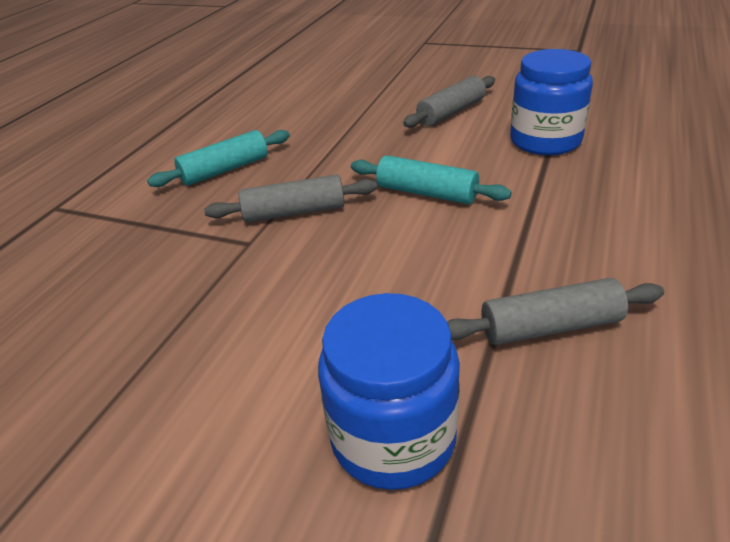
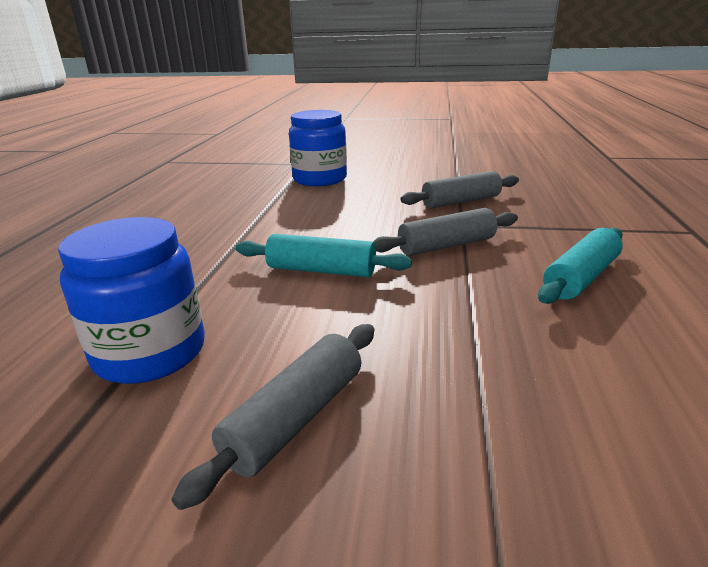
camera: 165 degrees right, 10 degrees down
(550, 327) = (237, 208): grey rolling pin -> grey rolling pin (461, 201)

